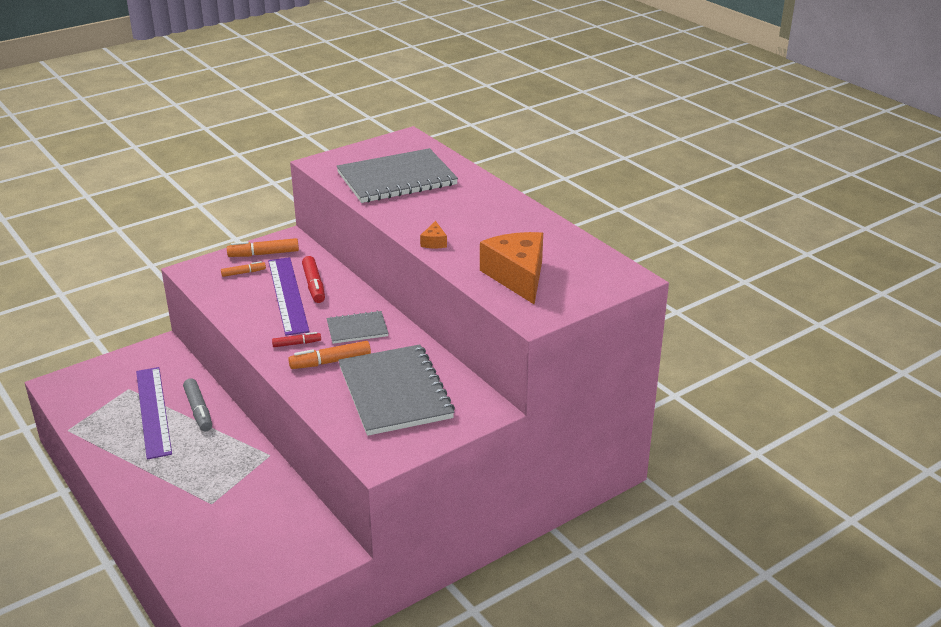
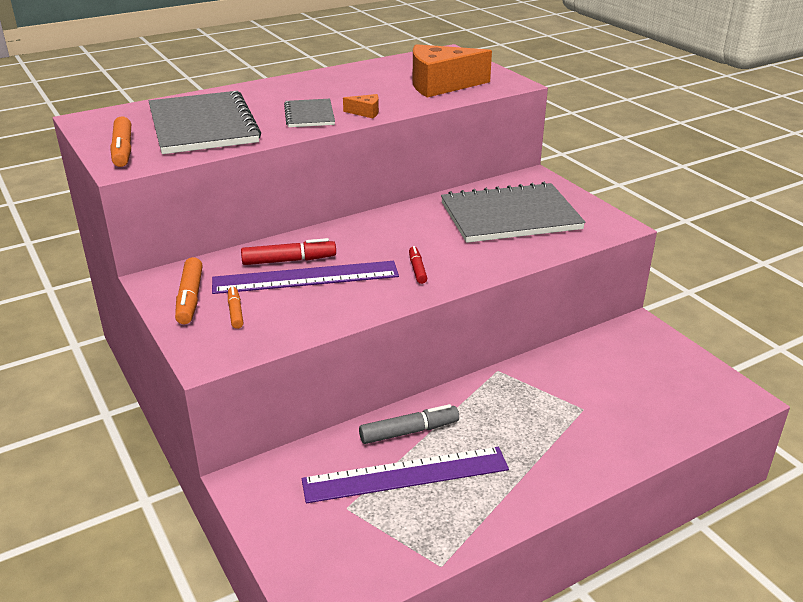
camera: 85 degrees left, 0 degrees up
(330, 362) = (455, 249): orange marker -> orange marker (123, 150)
(357, 329) = (392, 234): grey notebook -> grey notebook (309, 115)

